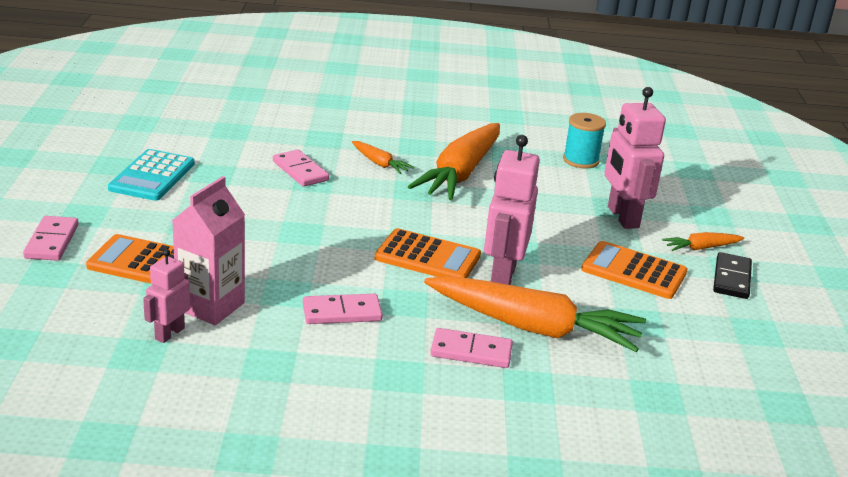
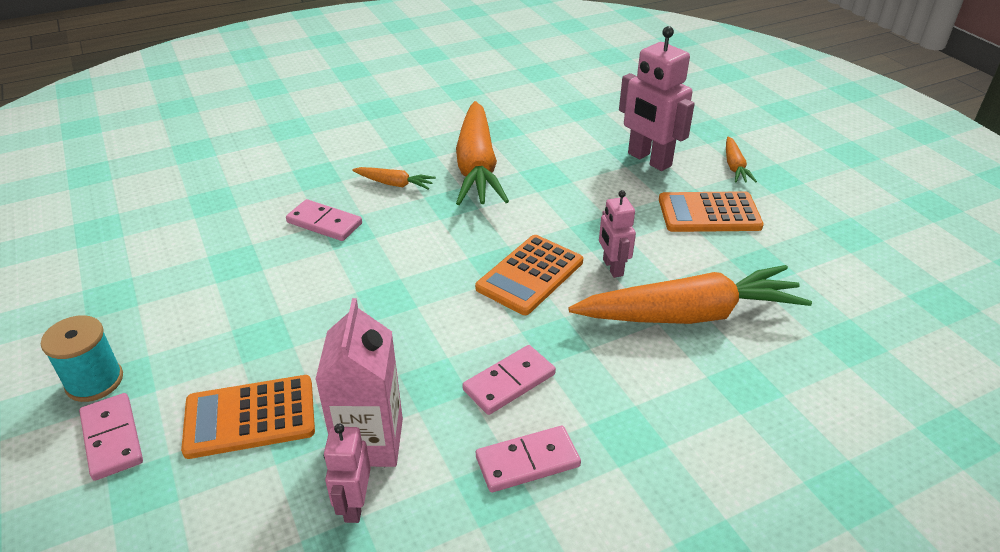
camera: 25 degrees left, 10 degrees up
(152, 176) = (169, 294): turquoise calculator -> none
(428, 257) = (530, 275): orange calculator -> orange calculator turned 135 degrees clockwise
(471, 351) = (664, 370): pink domino -> pink domino (527, 461)
(502, 276) = (612, 267): pink robot -> pink robot, size x0.56
(580, 160) = (564, 113): turquoise spool -> turquoise spool (94, 381)
(701, 248) = (734, 166): orange carrot -> orange carrot turned 45 degrees counterclockwise
(731, 278) = (784, 188): black domino -> none

